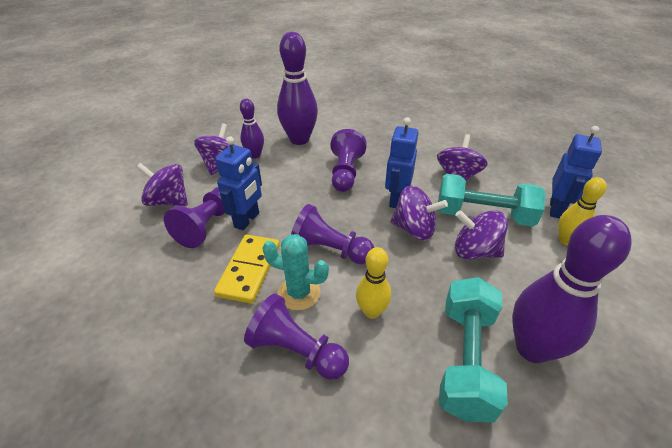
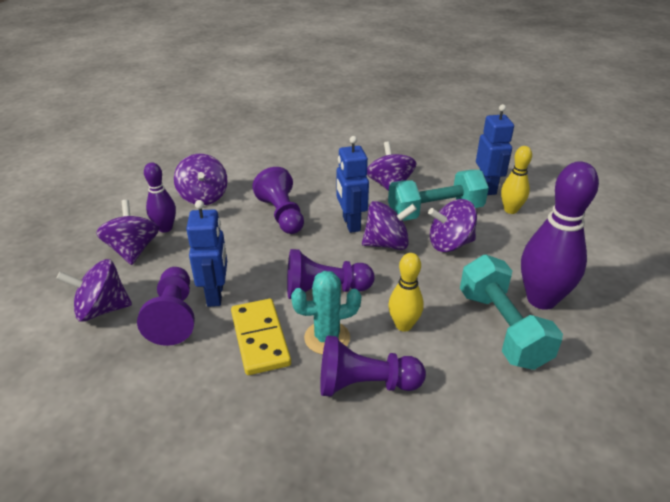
camera: 30 degrees left, 5 degrees down
(299, 139) = (203, 197): purple bowling pin -> purple spinning top

